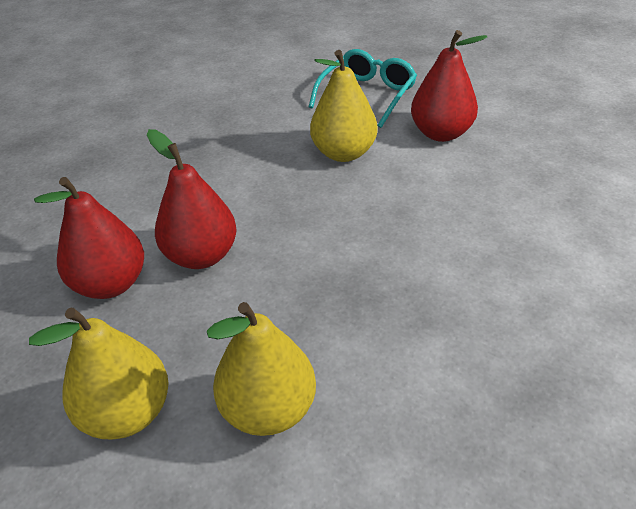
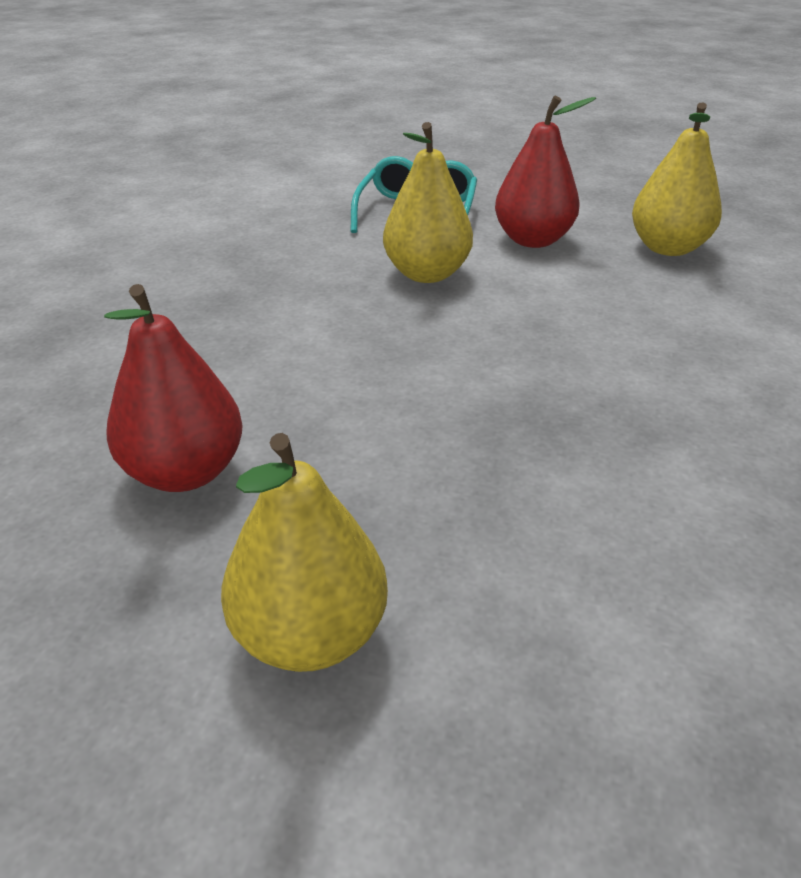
camera: 20 degrees left, 5 degrees down
(201, 255) = (305, 414): red pear -> none
(268, 409) = (518, 579): yellow pear -> yellow pear (667, 248)

